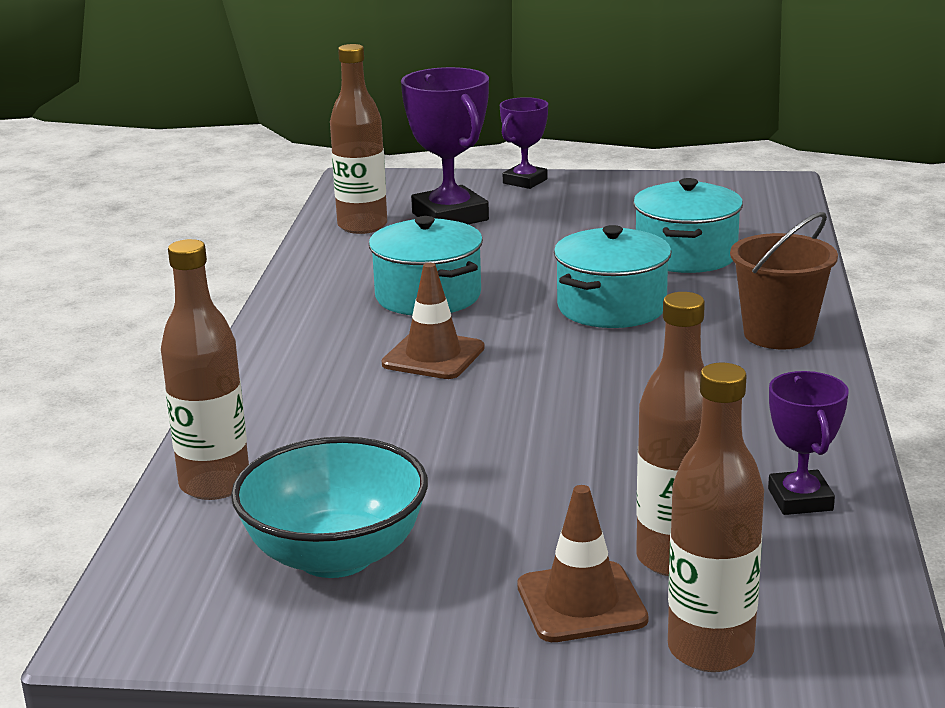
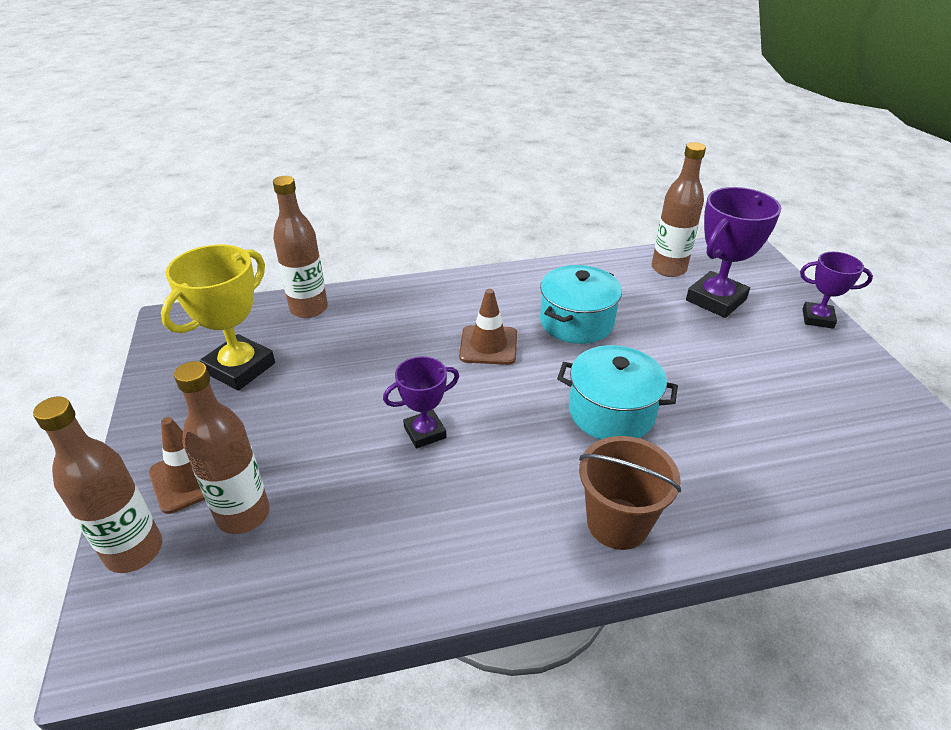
camera: 70 degrees right, 15 degrees up
(335, 556) = (240, 368): turquoise bowl -> yellow trophy
(686, 255) = (743, 437): turquoise pot -> none
(800, 499) = (332, 576): purple trophy -> purple trophy (425, 432)

